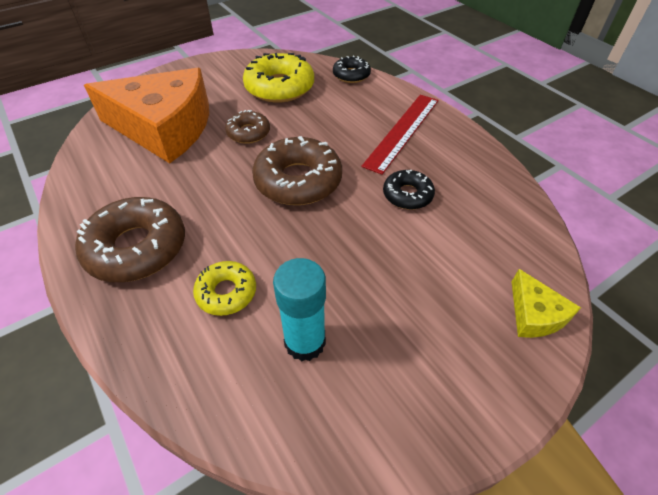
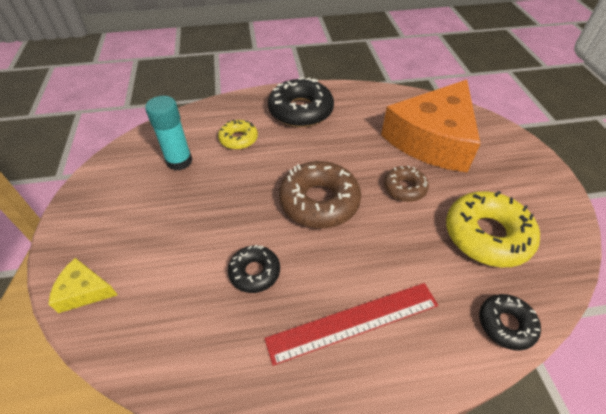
camera: 115 degrees right, 0 degrees up
(137, 248) = (301, 111): brown donut -> black donut
(403, 131) = (353, 322): red ruler -> red ruler turned 75 degrees counterclockwise

